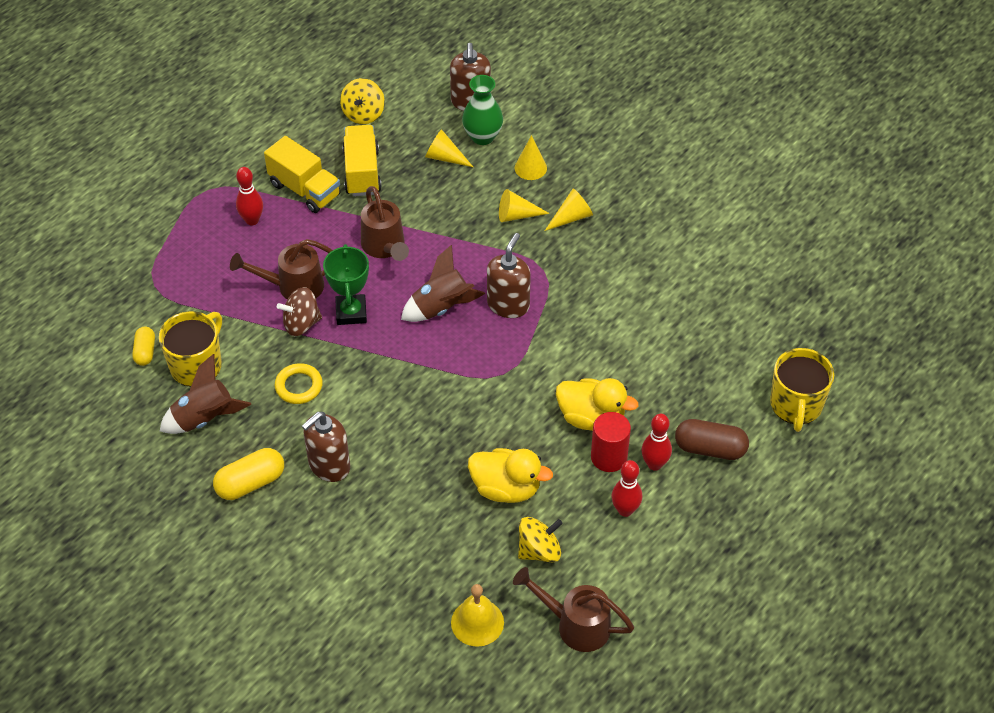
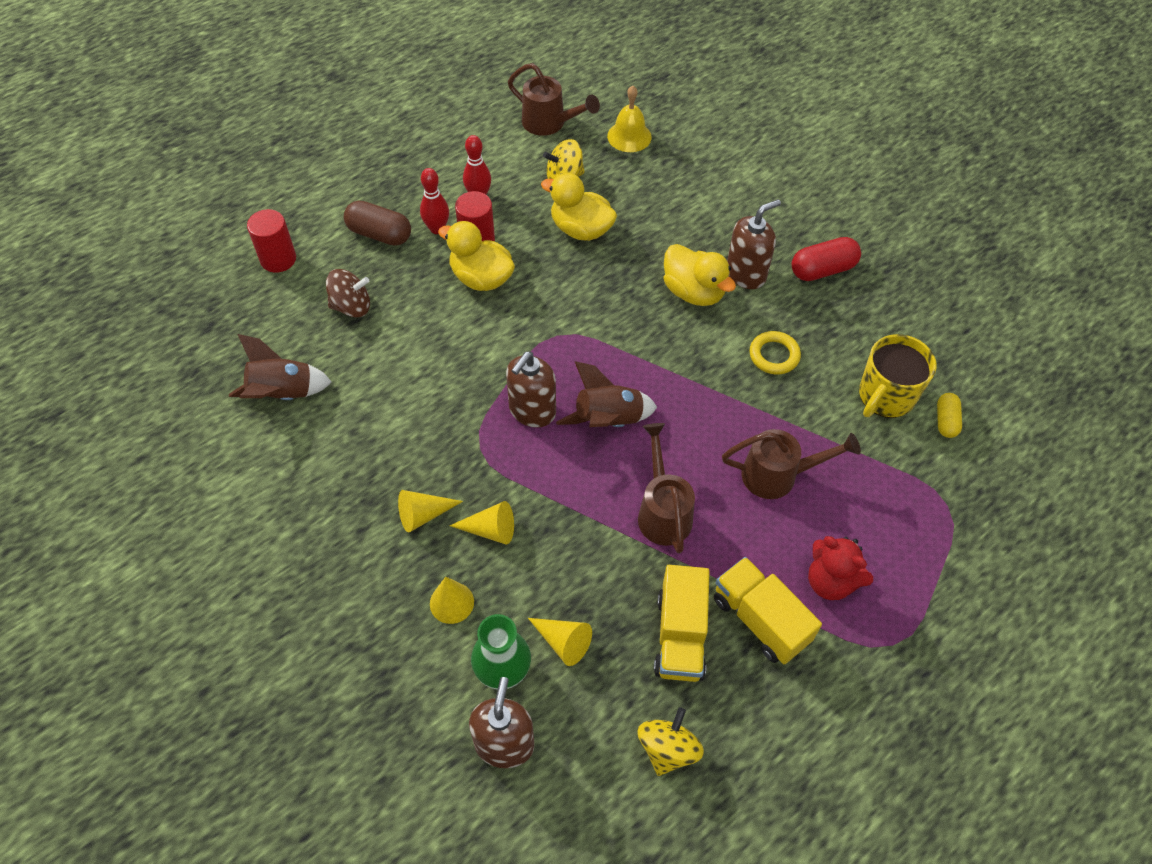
camera: 170 degrees left, 5 degrees up
(204, 418) = (872, 338): brown rocket -> brown rocket (282, 394)
(250, 483) = (822, 270): yellow capsule -> red capsule
(252, 220) = (830, 581): red bowling pin -> red teddy bear
(301, 324) = (769, 426): brown spinning top -> brown spinning top (351, 306)
(351, 312) = (712, 431): green trophy -> none
(380, 437) = (693, 292): none -> yellow duck
(796, 405) = (278, 259): yellow mug -> red cylinder

